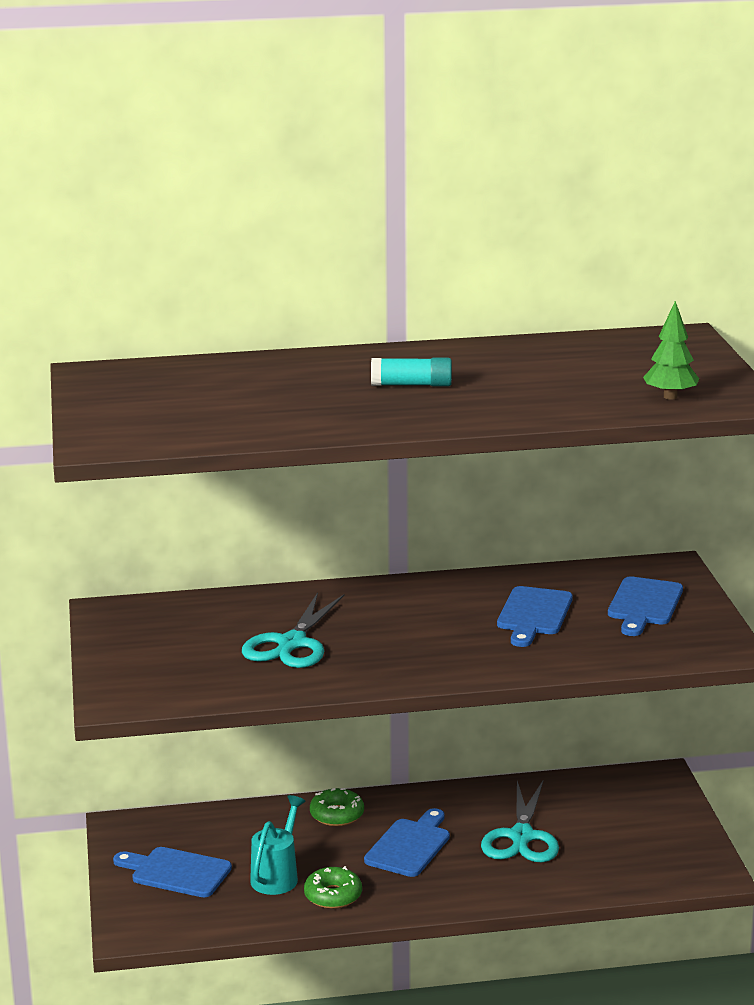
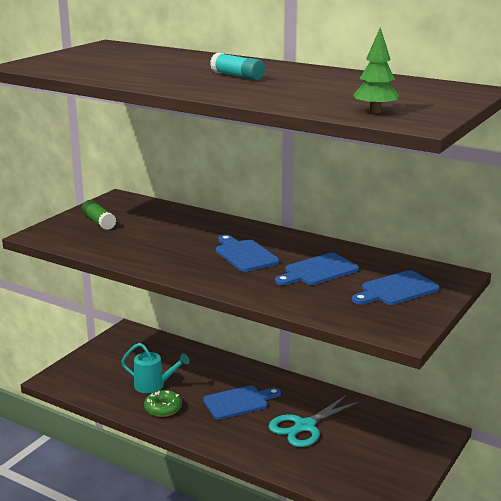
camera: 40 degrees right, 0 degrees up
(158, 654) = (98, 222): none -> green glue stick
(176, 872) = (115, 362): blue cutting board -> blue cutting board (244, 255)
(277, 876) = (154, 386): turquoise watering can -> turquoise watering can turned 45 degrees clockwise
(292, 643) = (165, 239): turquoise scissors -> none
(337, 815) = (228, 369): green donut -> none

